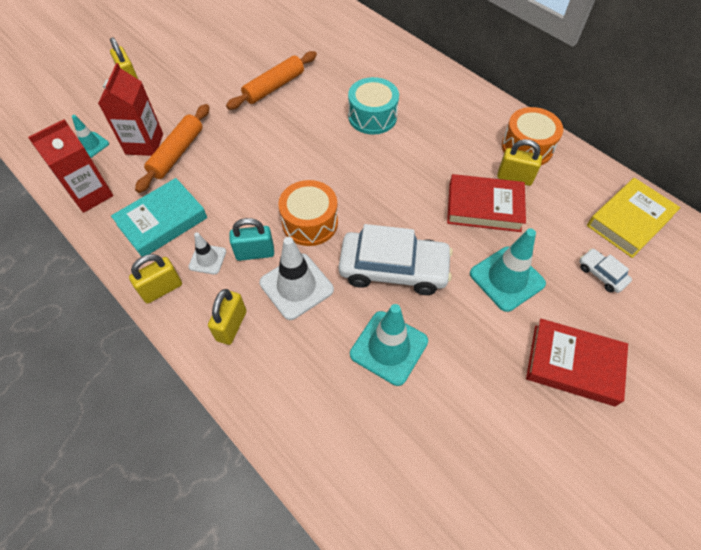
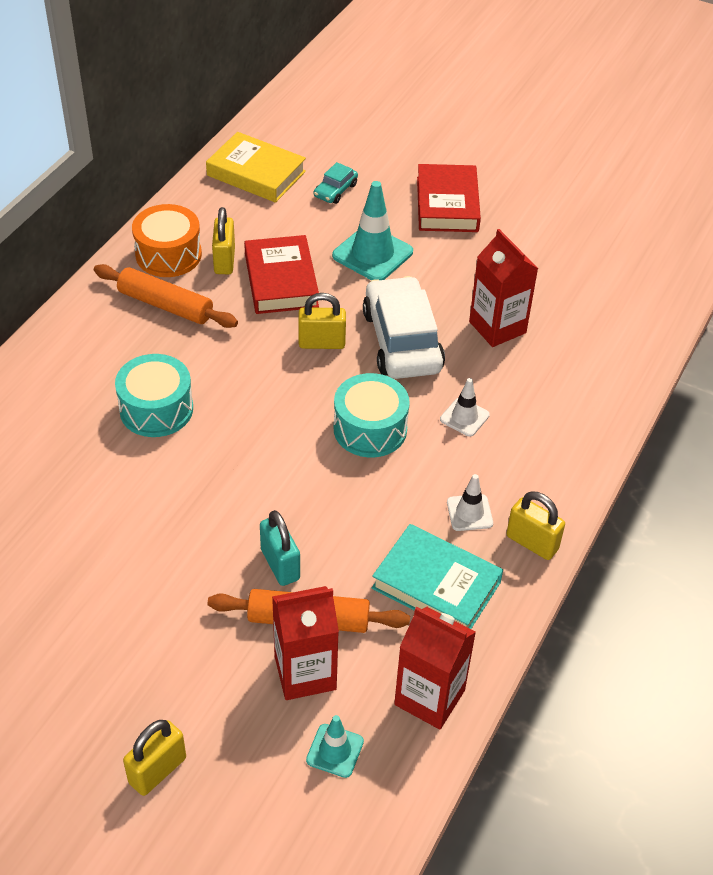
camera: 110 degrees left, 10 degrees down
(231, 326) = (541, 459): yellow padlock -> yellow padlock (321, 343)
(255, 253) = (438, 469): turquoise padlock -> turquoise padlock (280, 564)
(274, 87) = (121, 543): orange rolling pin -> orange rolling pin (165, 305)
(296, 286) = (464, 417): white traffic cone -> white traffic cone, size x0.56
(310, 222) = (370, 429): orange drum -> turquoise drum
(389, 347) = (497, 327): turquoise traffic cone -> red carton
(601, 274) = (335, 190): white car -> turquoise car

